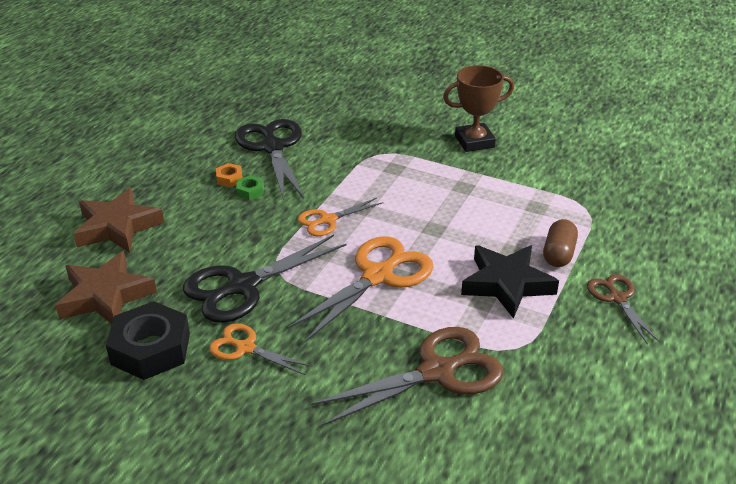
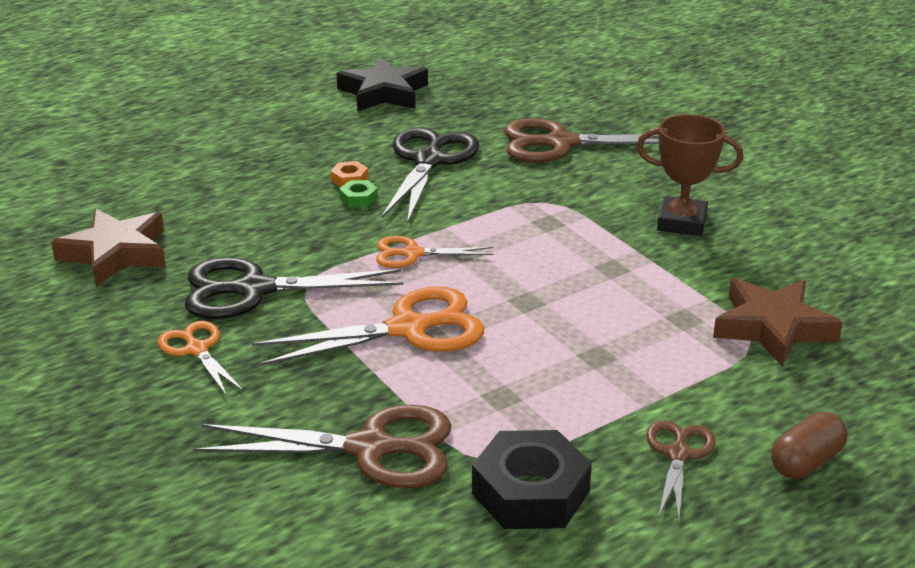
camera: 30 degrees right, 5 degrees down
(117, 227) = (190, 193): brown star -> brown star (772, 328)
(151, 349) = (108, 317): black nut -> black nut (530, 492)
(349, 109) = (561, 143): none -> brown scissors
(507, 284) = (551, 389): black star -> black star (383, 93)
(558, 254) = (654, 379): brown capsule -> brown capsule (806, 462)

